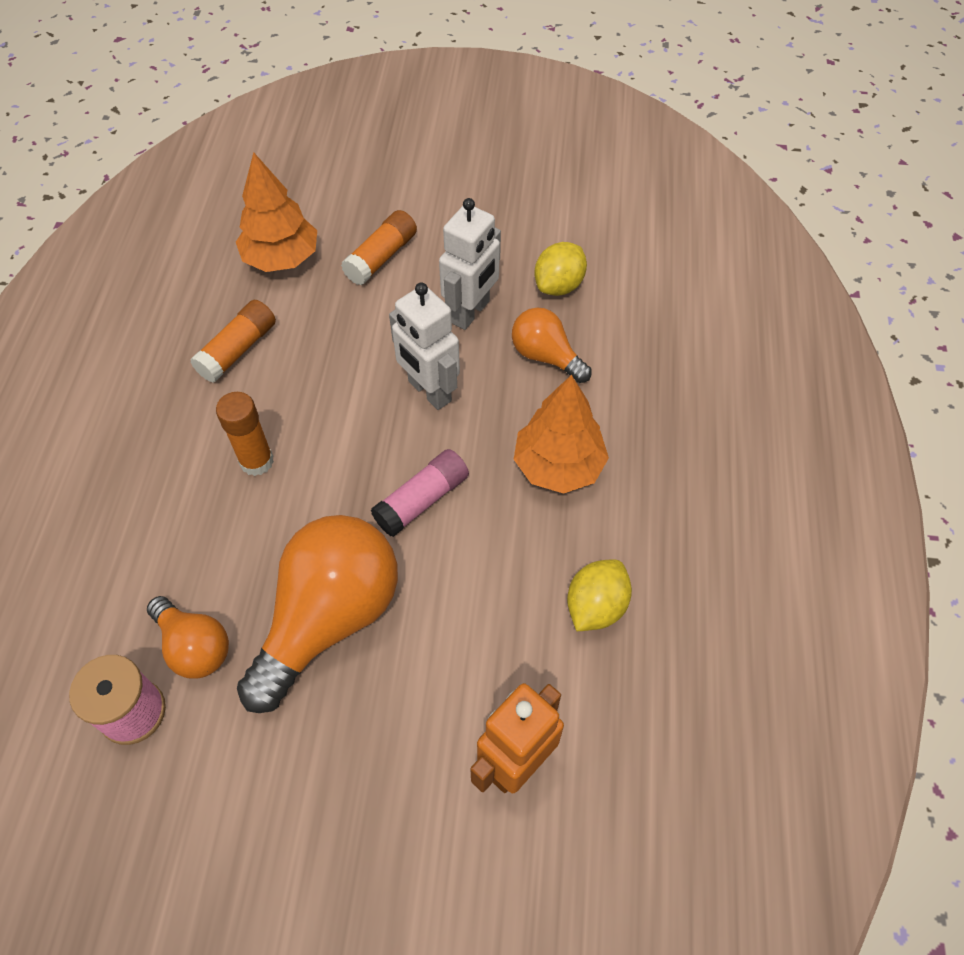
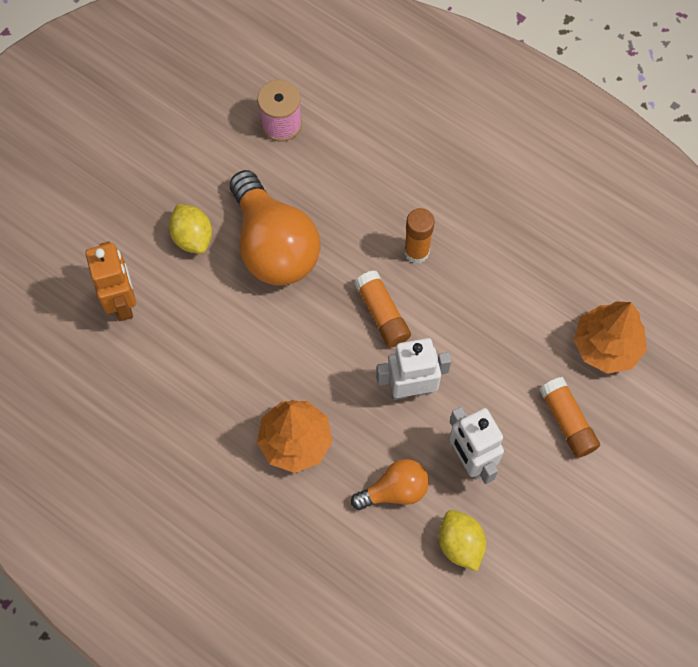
camera: 120 degrees right, 10 degrees up
(194, 646) = (302, 167): orange light bulb -> none
(238, 350) = (525, 278): orange glue stick -> orange glue stick (382, 314)
(422, 500) = (323, 339): pink glue stick -> none
(595, 606) = (182, 402): yellow lemon -> yellow lemon (192, 237)

